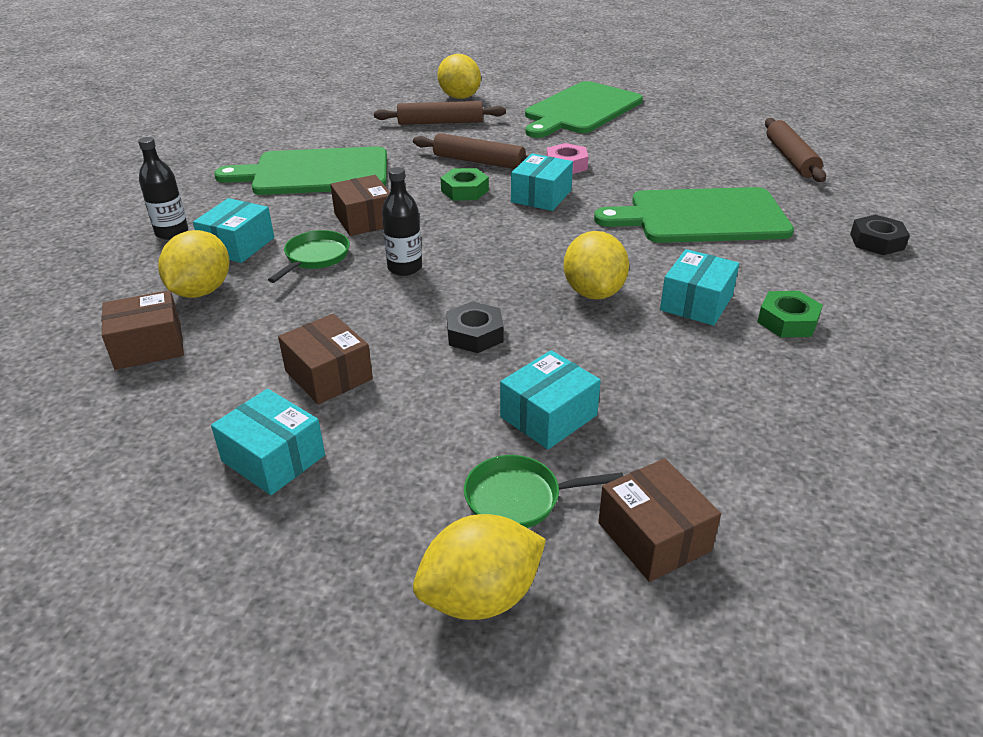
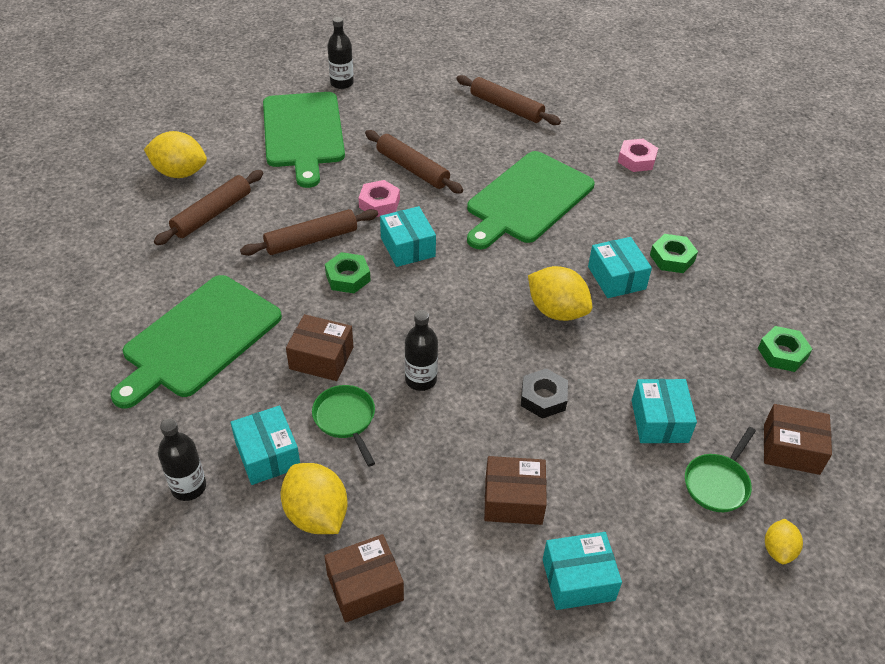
camera: 50 degrees left, 10 degrees up
(148, 346) = (365, 587): brown box -> brown box turned 45 degrees clockwise
(480, 597) = (778, 550): yellow lemon -> yellow lemon, size x0.56
(631, 159) = (412, 169): none -> brown rolling pin
(662, 96) = (342, 83): none -> black bottle
(792, 460) = (782, 353): none -> green nut
(876, 241) = (636, 160): black nut -> pink nut

